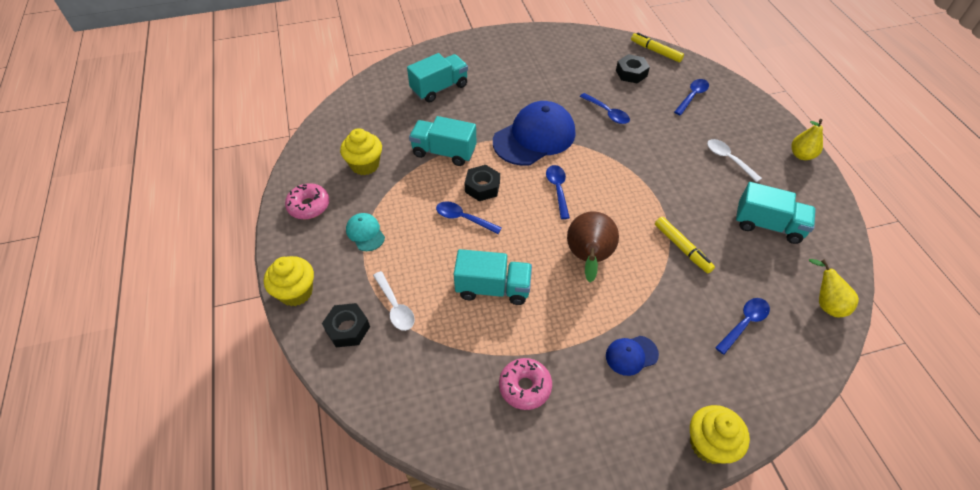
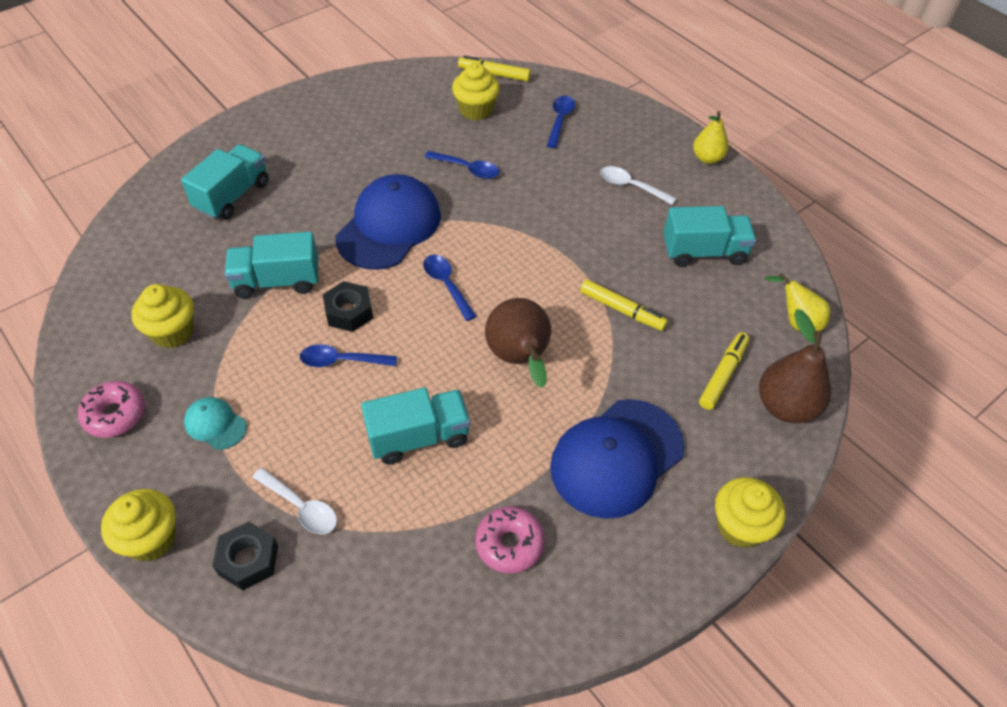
camera: 25 degrees left, 0 degrees up
(631, 73) = (476, 110): black nut -> yellow cupcake
(631, 355) = (616, 458): blue cap -> blue cap, size x2.17
(744, 323) = (723, 375): blue spoon -> yellow marker
(788, 366) = (785, 406): none -> brown pear

